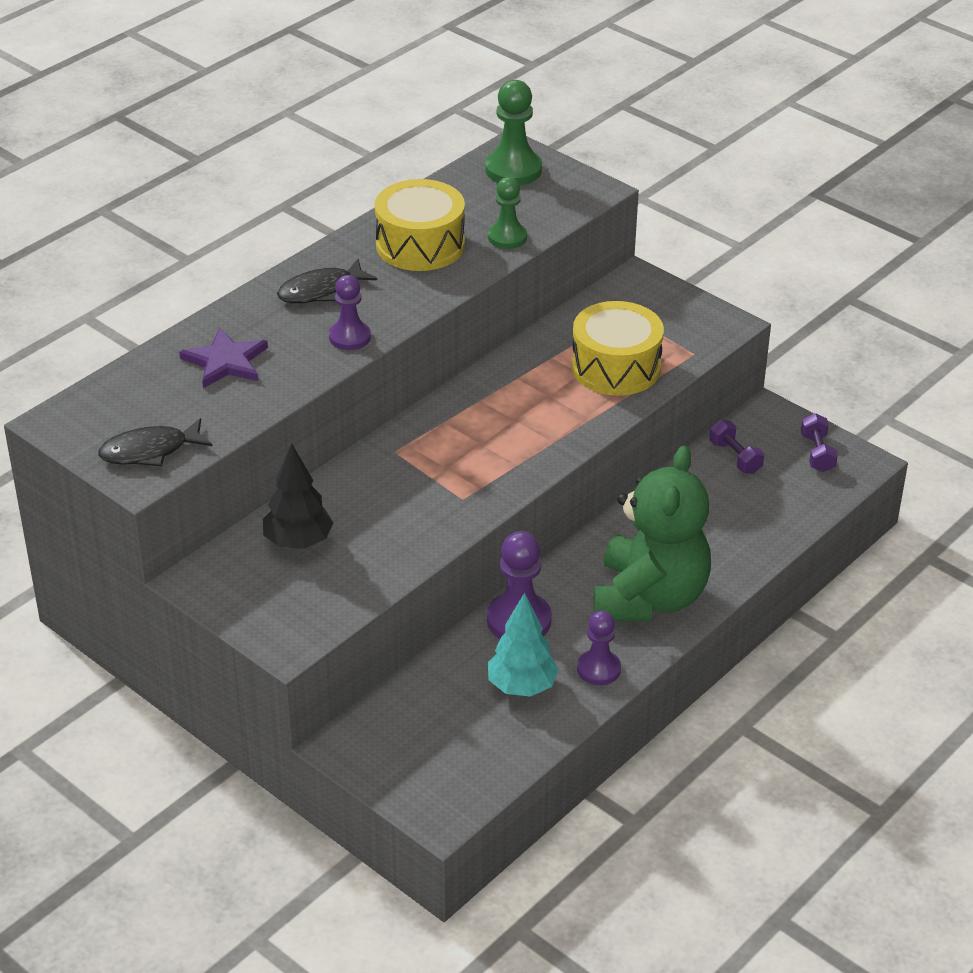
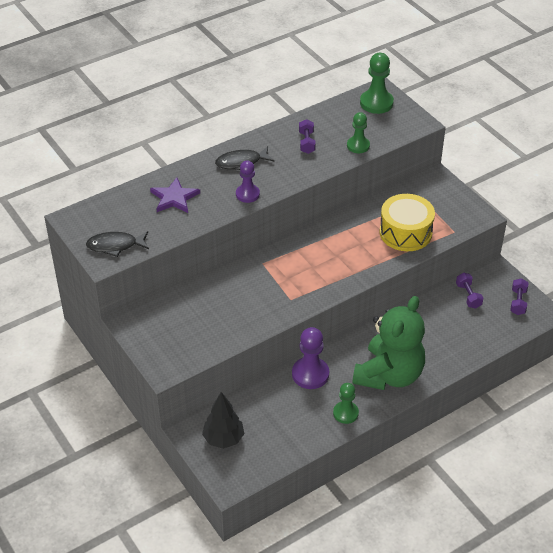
camera: 15 degrees right, 5 degrees up
(298, 542) = (191, 309): black tree -> black tree (223, 439)
(420, 245) = (307, 143): yellow drum -> purple dumbbell
(522, 686) = (298, 415): turquoise tree -> none
(598, 669) = (345, 413): purple pawn -> green pawn

